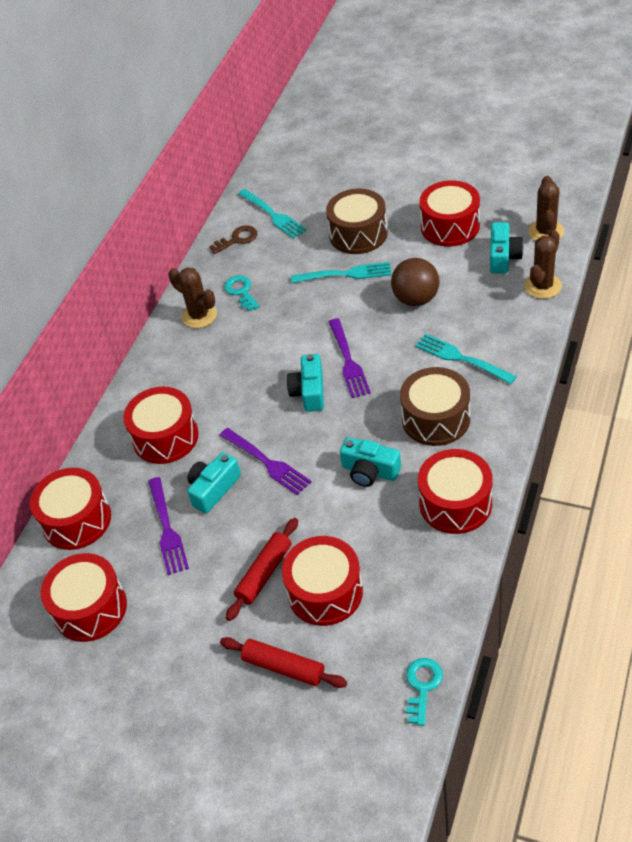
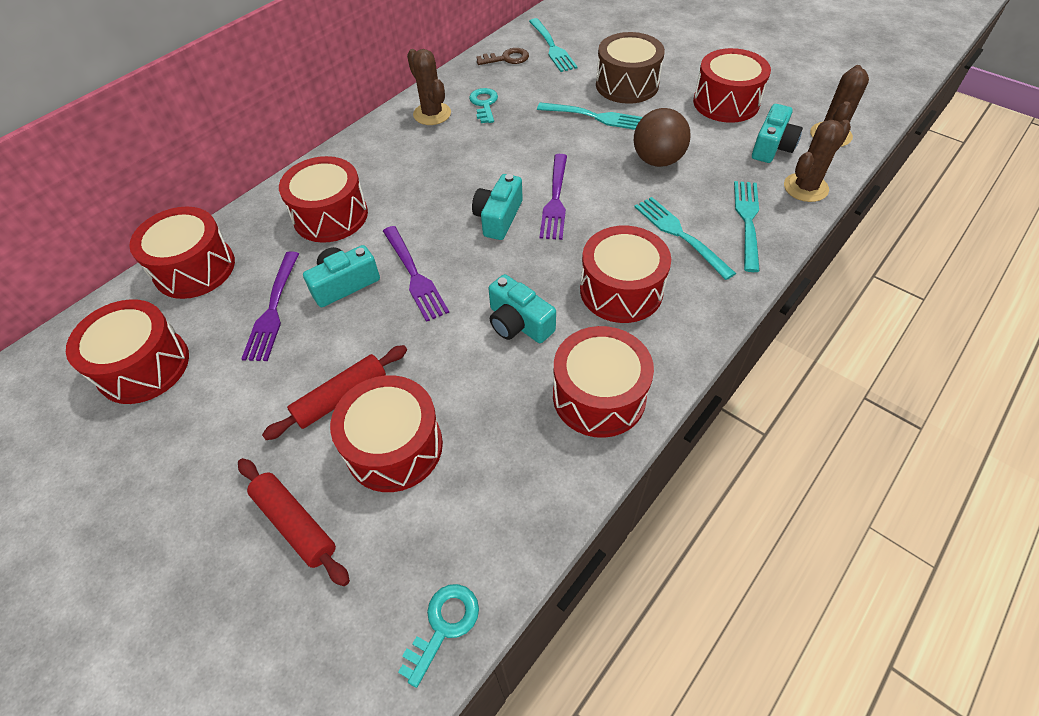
camera: 15 degrees right, 5 degrees up
(436, 419) = (621, 290): brown drum -> red drum
(508, 330) = (747, 221): none -> turquoise fork

